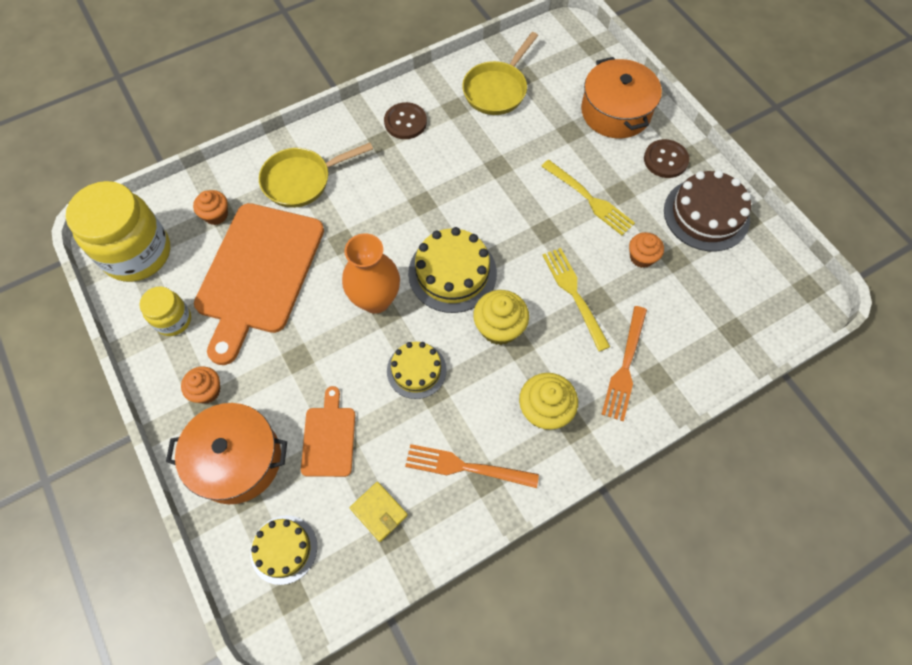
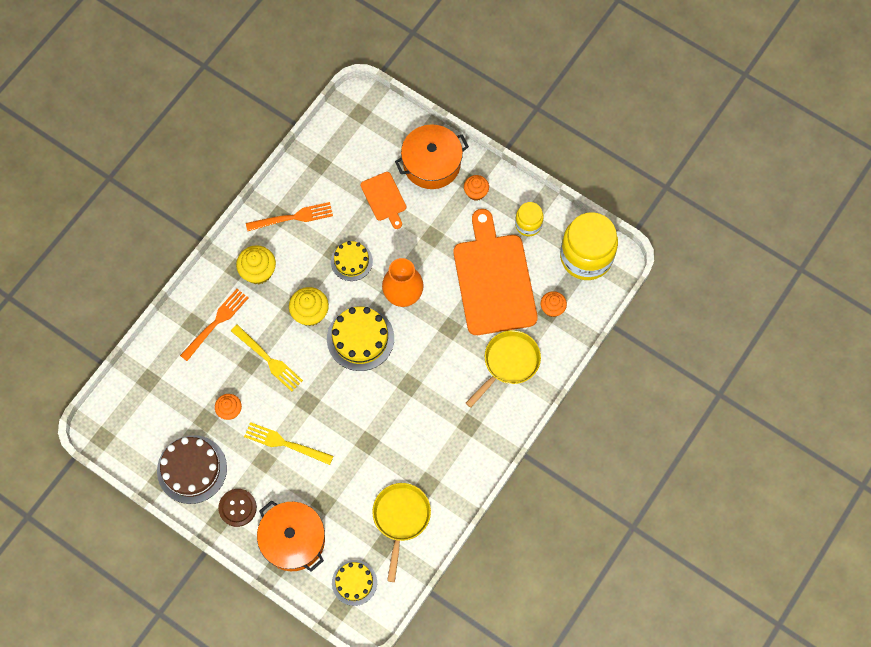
camera: 155 degrees right, 5 degrees up
(284, 549) = (376, 132): yellow cake -> yellow cake (354, 582)
(379, 512) = (332, 172): yellow wallet -> none
(405, 122) = (459, 451): brown button -> none
(625, 366) = (216, 322): orange fork -> orange fork turned 45 degrees clockwise

